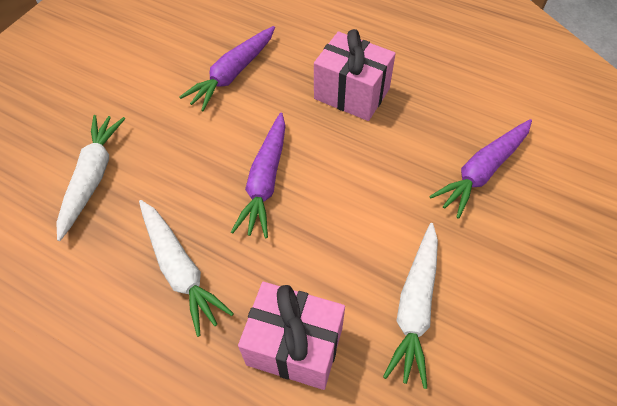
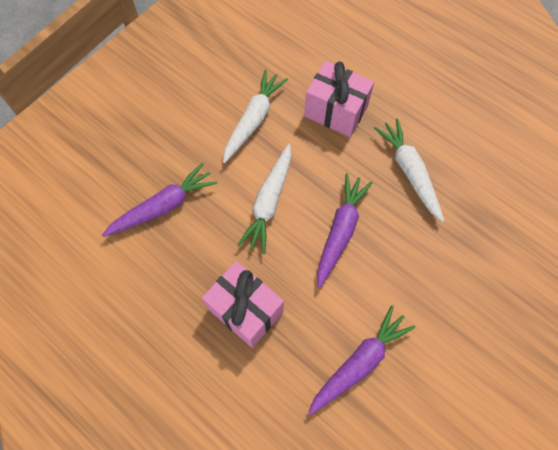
camera: 170 degrees left, 10 degrees up
(93, 177) = (486, 262): white carrot -> white carrot (269, 202)

